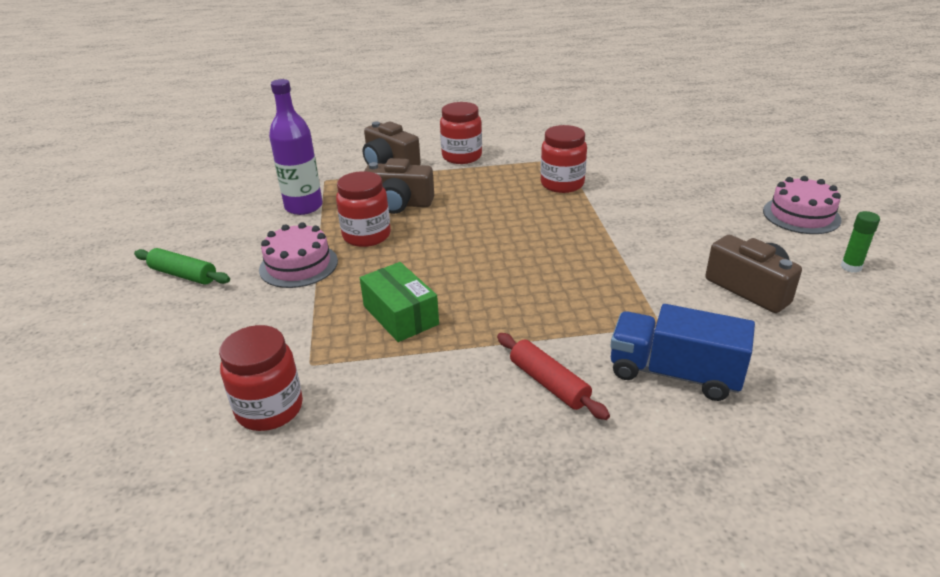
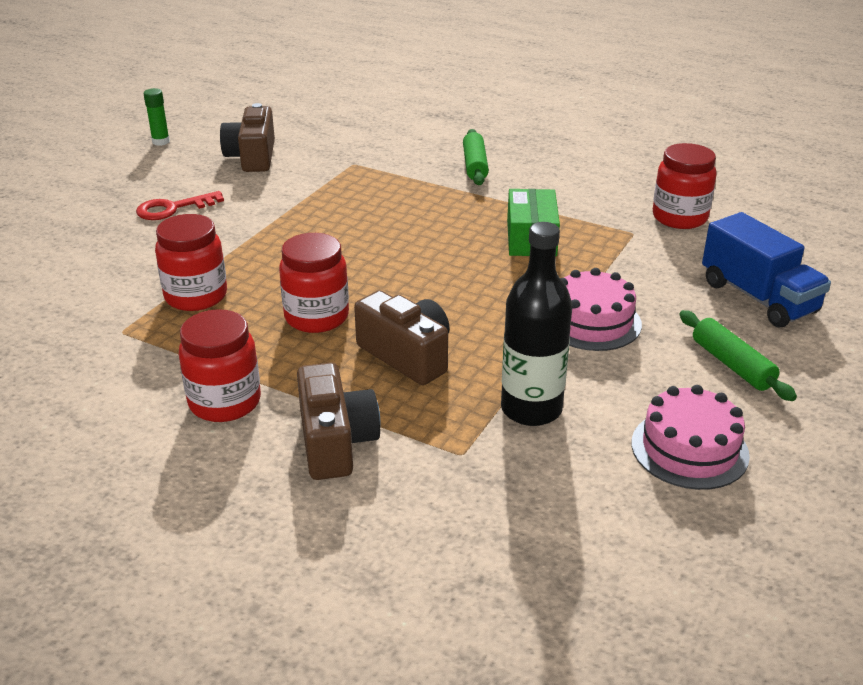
camera: 145 degrees left, 0 degrees up
(304, 207) = (531, 409): purple bottle -> black bottle
(366, 236) = (489, 326): red jar -> red jar (316, 317)
(549, 383) = (475, 165): red rolling pin -> green rolling pin
(674, 373) = (392, 143): blue truck -> blue truck (758, 297)
(694, 221) = (173, 208): none -> red key
(801, 215) = (89, 178): pink cake -> pink cake (689, 449)

